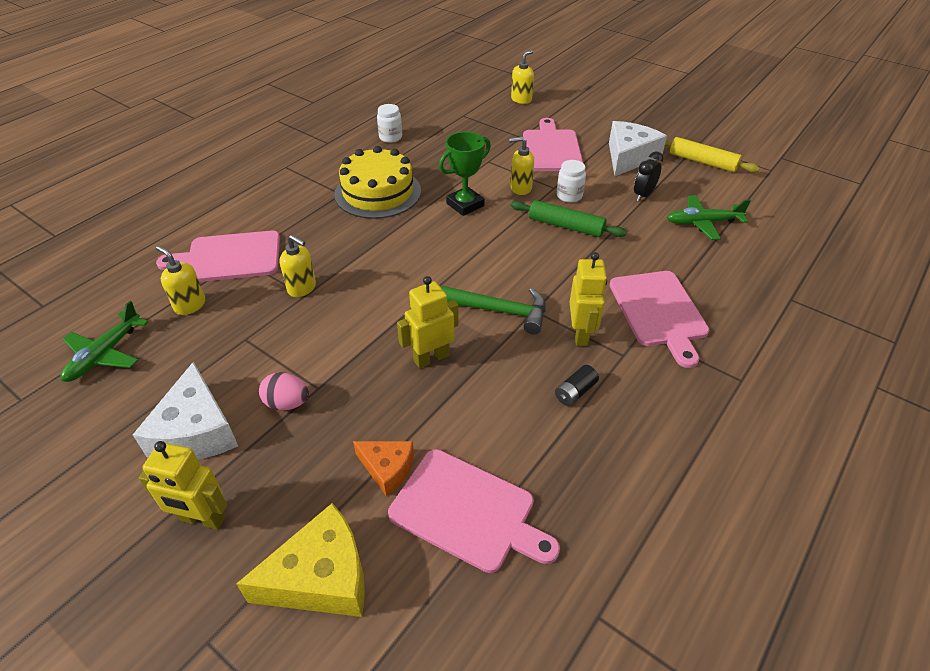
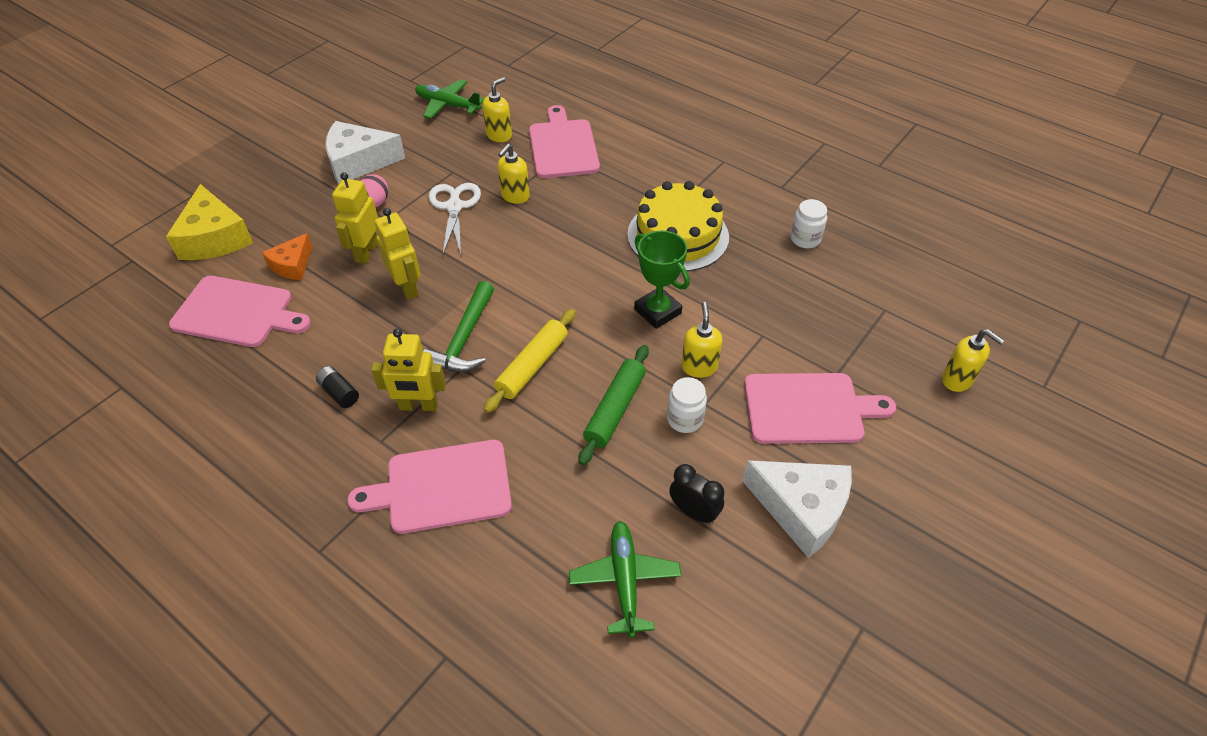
camera: 90 degrees right, 5 degrees up
(202, 519) = (281, 178): yellow robot -> yellow robot (366, 252)
(308, 332) = (454, 206): none -> white scissors
(467, 511) = (237, 312): pink cutting board -> pink cutting board turned 105 degrees counterclockwise
(702, 161) = (805, 623): yellow rolling pin -> yellow rolling pin (532, 366)

